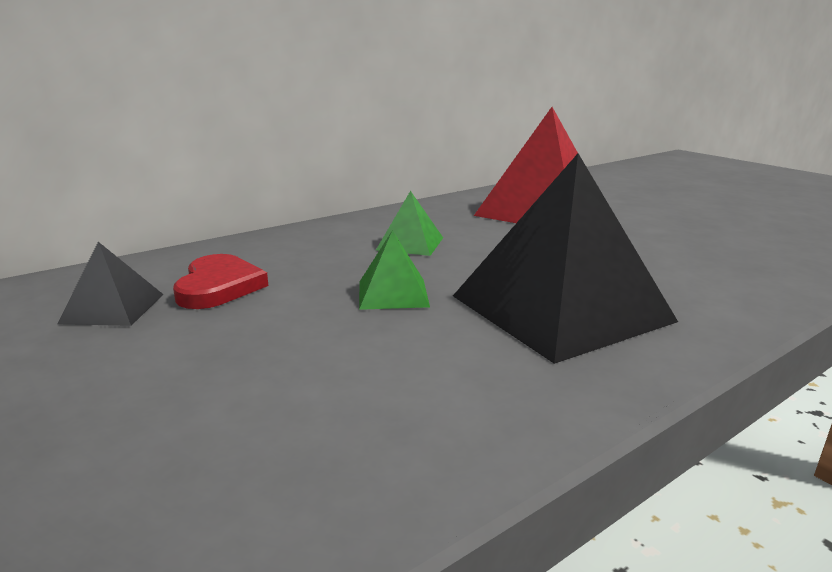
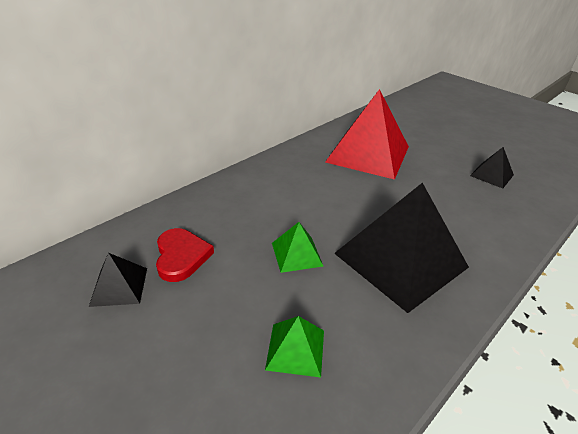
camera: 10 degrees left, 15 degrees up
(410, 243) = (292, 198): green pyramid -> green pyramid (295, 349)
(738, 235) = (491, 175): none -> black pyramid

